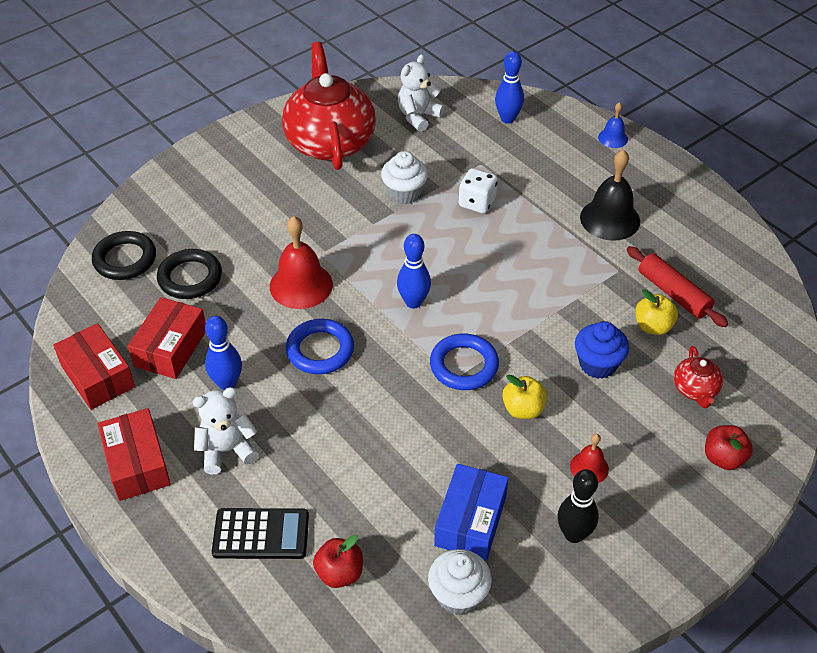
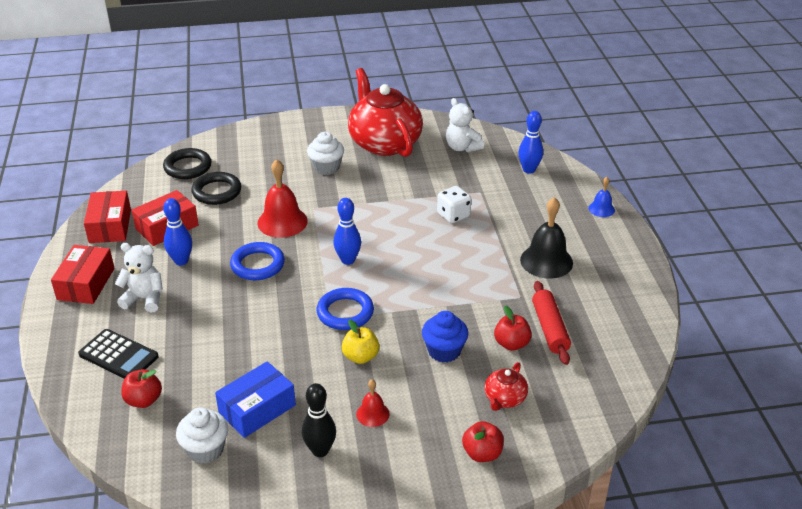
camera: 30 degrees right, 10 degrees down
(330, 142) = (384, 143): red teapot -> red teapot turned 45 degrees counterclockwise
(404, 193) = (406, 191): white cupcake -> white cupcake (326, 167)
(418, 116) = (462, 147): white teddy bear -> white teddy bear turned 105 degrees counterclockwise
(653, 326) = (511, 344): yellow apple -> red apple

